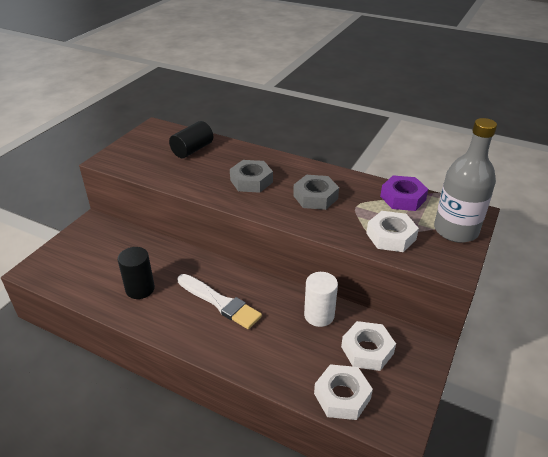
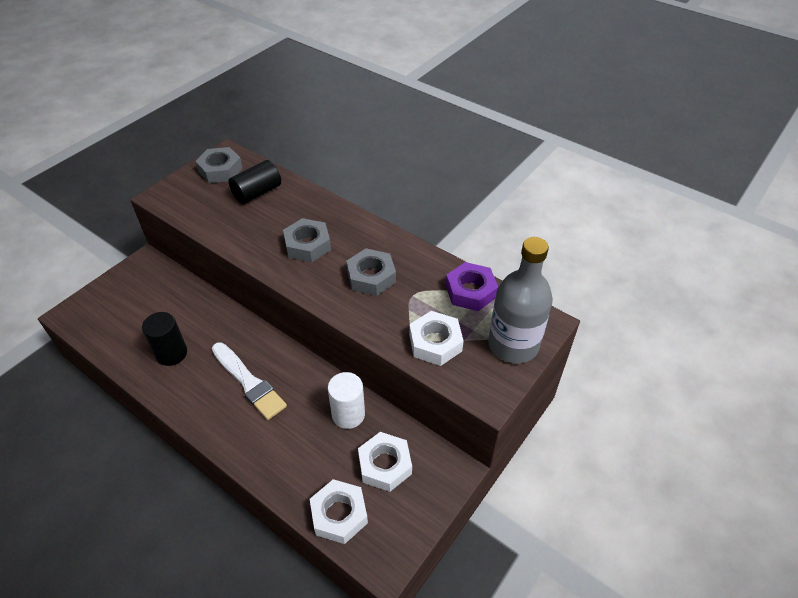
camera: 10 degrees right, 10 degrees up
(154, 138) = (220, 170): none -> grey nut

